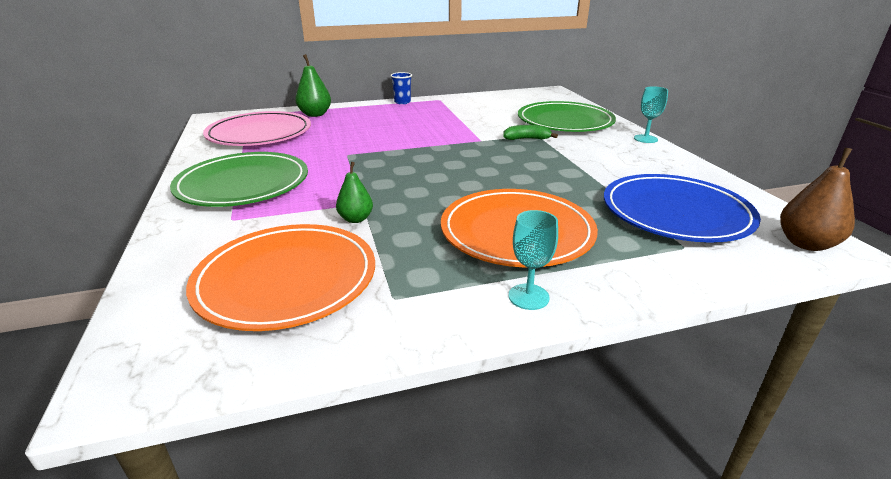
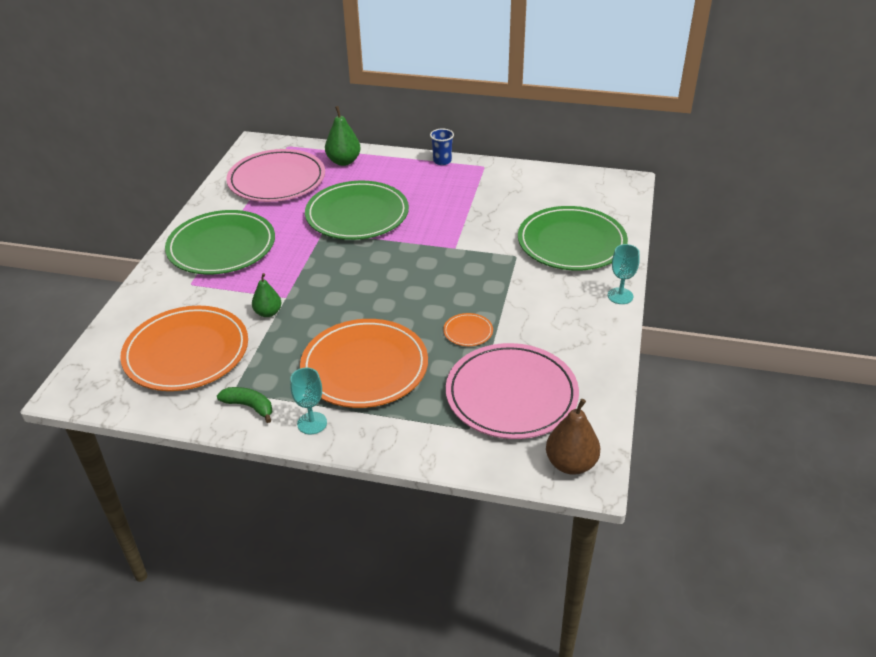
camera: 30 degrees right, 10 degrees up
(367, 139) = (357, 215): none -> green plate
(527, 139) = (500, 259): green banana -> green banana (249, 406)
(571, 183) = (468, 332): none -> orange plate
(675, 213) = (511, 395): blue plate -> pink plate

